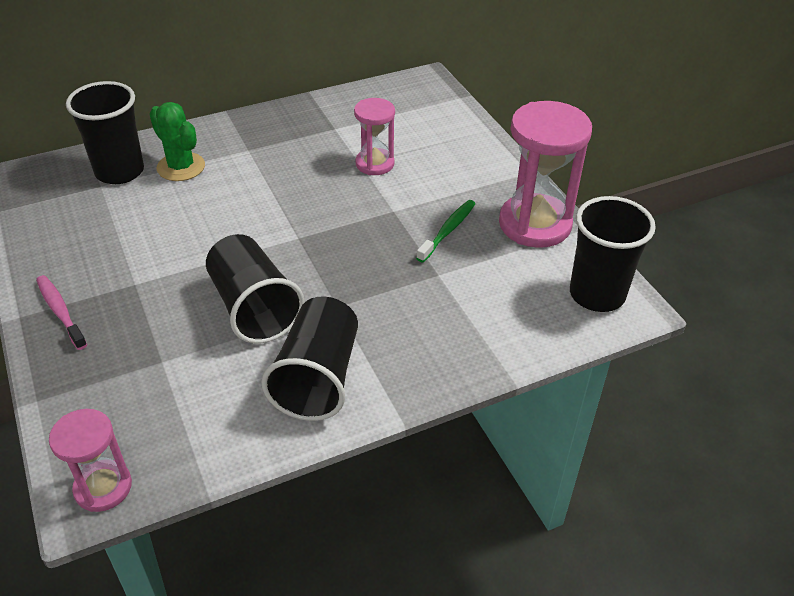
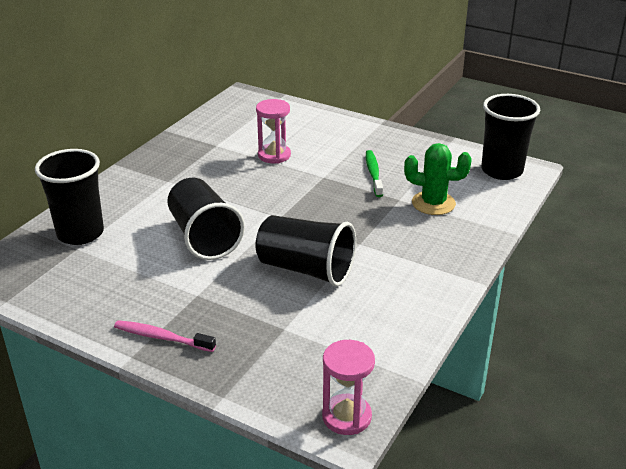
camera: 35 degrees left, 10 degrees down
(181, 167) = (129, 211): green cactus -> green cactus (433, 203)
(317, 378) = (401, 286): black cup -> black cup (204, 237)
(535, 224) = (420, 149): pink hourglass -> none

